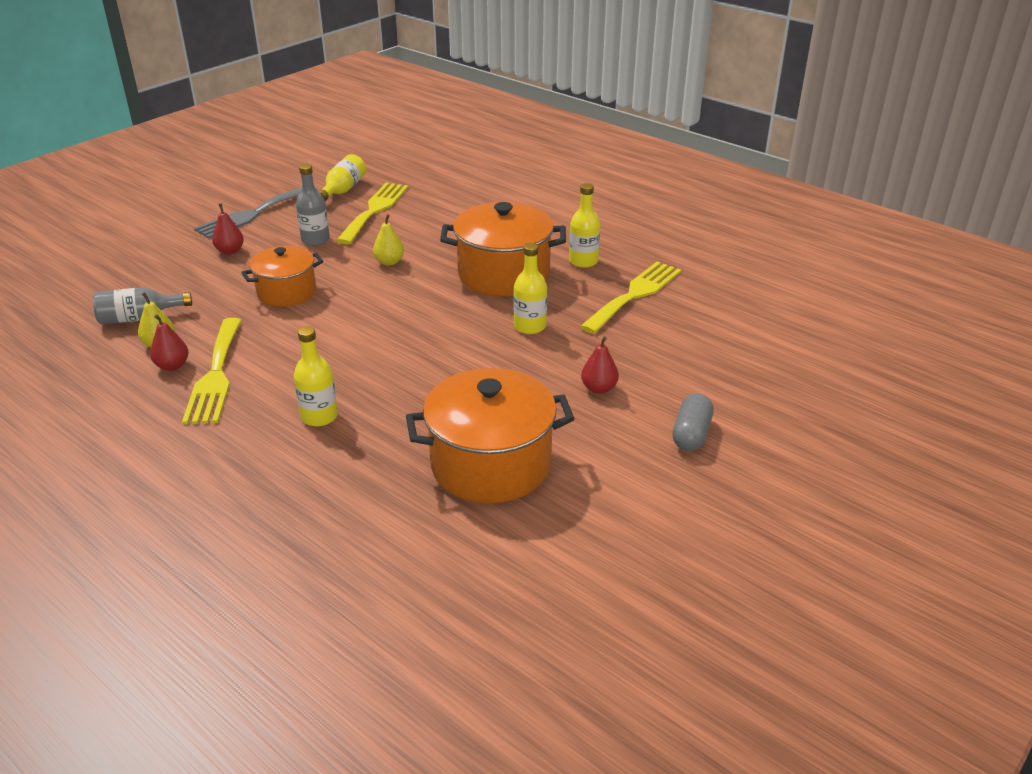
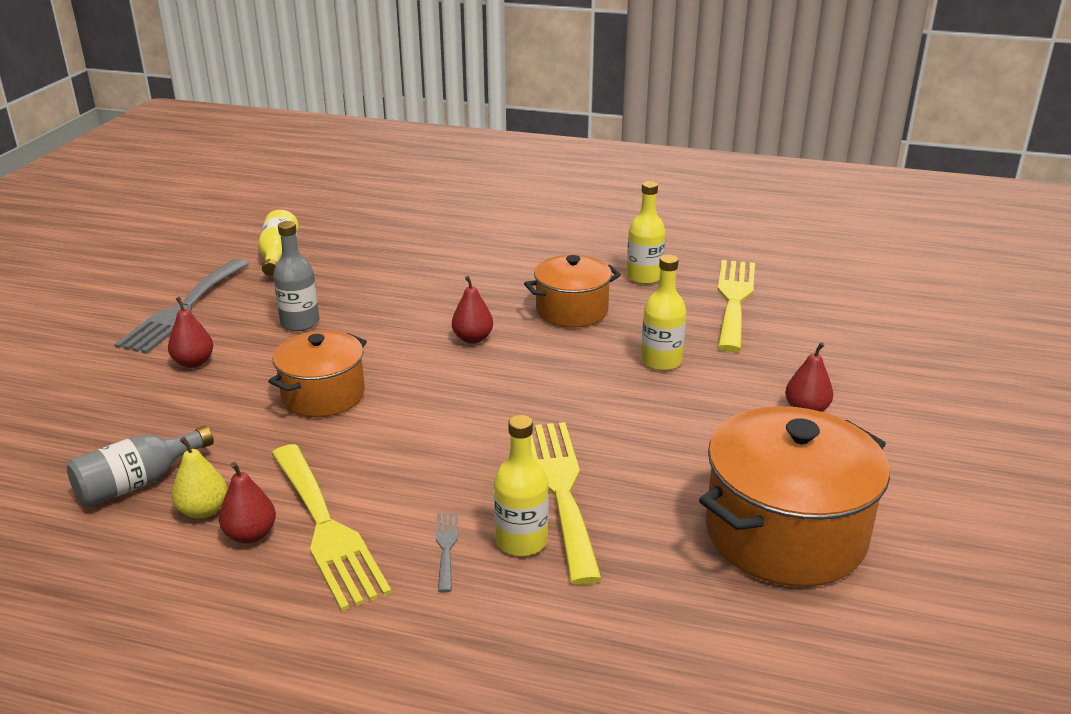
camera: 25 degrees left, 5 degrees down
(272, 406) = (446, 547): none -> grey fork
(374, 210) = (343, 272): yellow fork -> yellow fork (560, 489)
(389, 262) = (422, 328): yellow pear -> none
(415, 278) = (473, 338): none -> red pear
(503, 274) = (572, 311): orange pot -> orange pot, size x0.62
(691, 434) = (949, 432): grey capsule -> none

